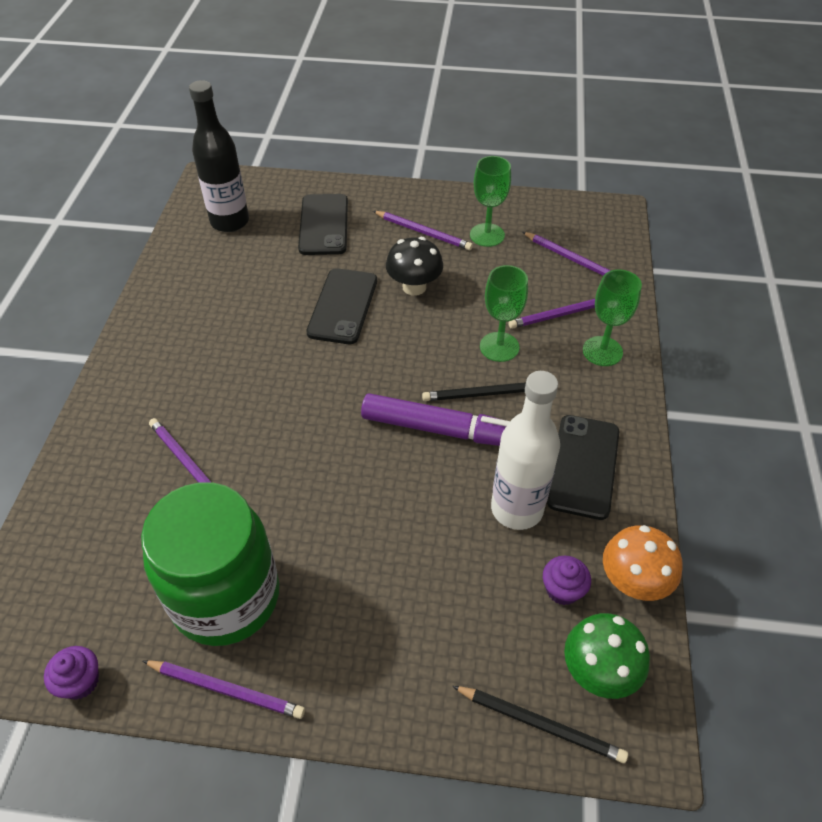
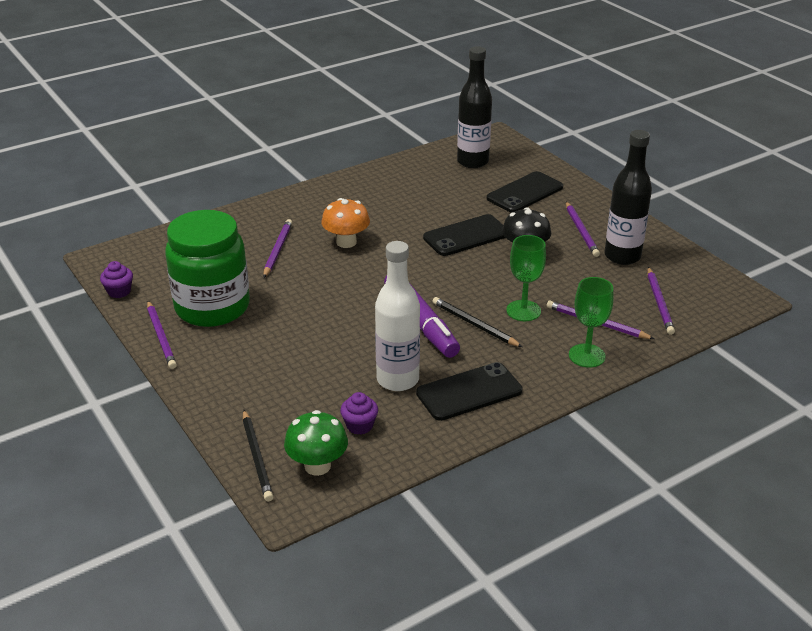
camera: 50 degrees right, 15 degrees down
(487, 235) = (622, 256): green goblet -> black bottle
(633, 582) = (401, 453): orange mushroom -> orange mushroom (346, 242)

